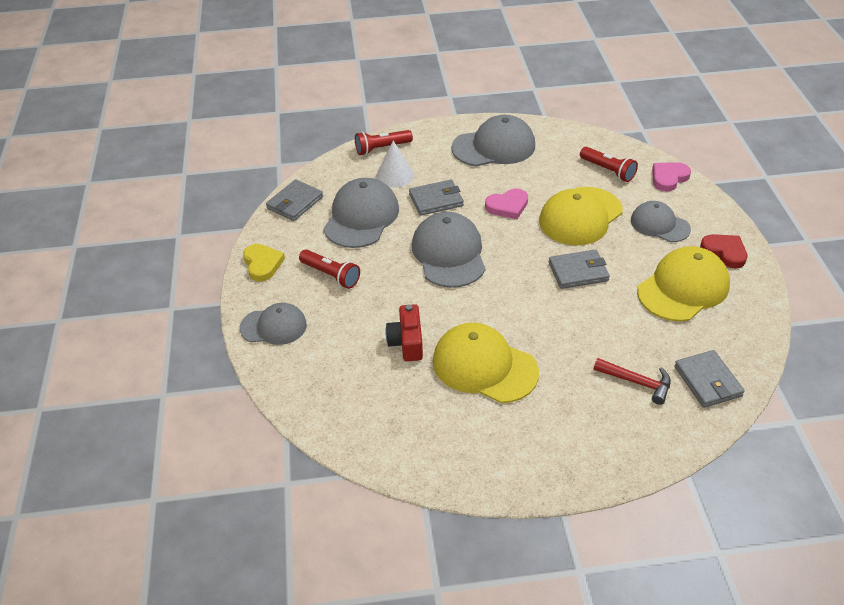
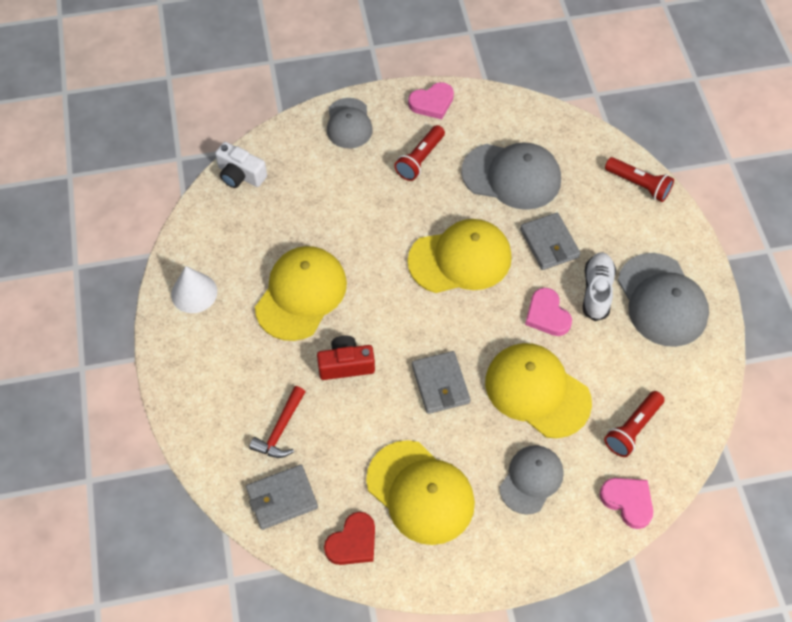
camera: 85 degrees right, 15 degrees up
(262, 264) = (432, 103): yellow heart -> pink heart
(295, 203) = (529, 116): grey wallet -> none
(325, 419) = (240, 175): none -> white camera
(382, 148) = (638, 185): red flashlight -> red flashlight turned 150 degrees clockwise
(395, 175) = (589, 201): white cone -> white cone (194, 293)
(407, 342) = (331, 229): red camera -> red camera (346, 365)
(449, 253) = (460, 259): grey cap -> yellow cap
(485, 178) = (597, 291): none -> white shoe
(724, 252) = (486, 549): red heart -> red heart (353, 542)

